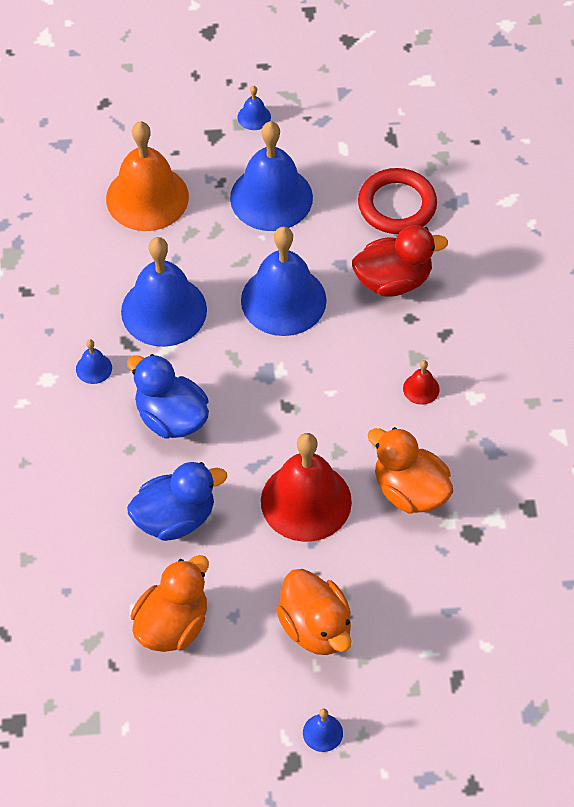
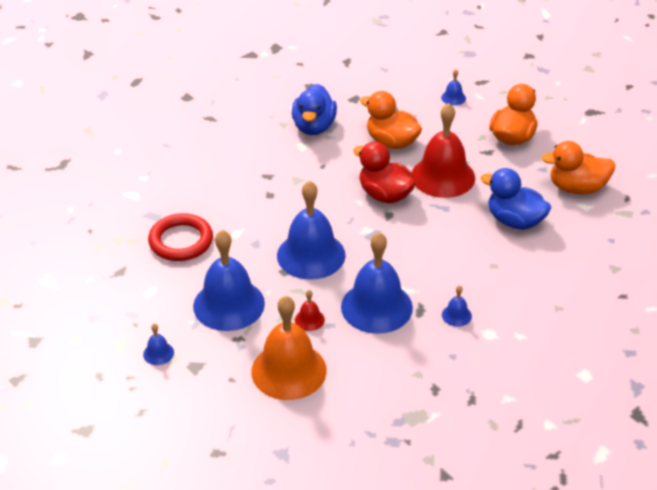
camera: 125 degrees left, 15 degrees down
(171, 418) = (452, 259): blue duck -> blue duck (314, 127)
(322, 732) = (564, 109): blue bell -> blue bell (453, 98)
(393, 280) = (247, 214): red duck -> red duck (385, 195)
(410, 491) = (391, 142): orange duck -> orange duck turned 120 degrees clockwise
(421, 389) = (318, 168): red bell -> red bell (309, 319)

